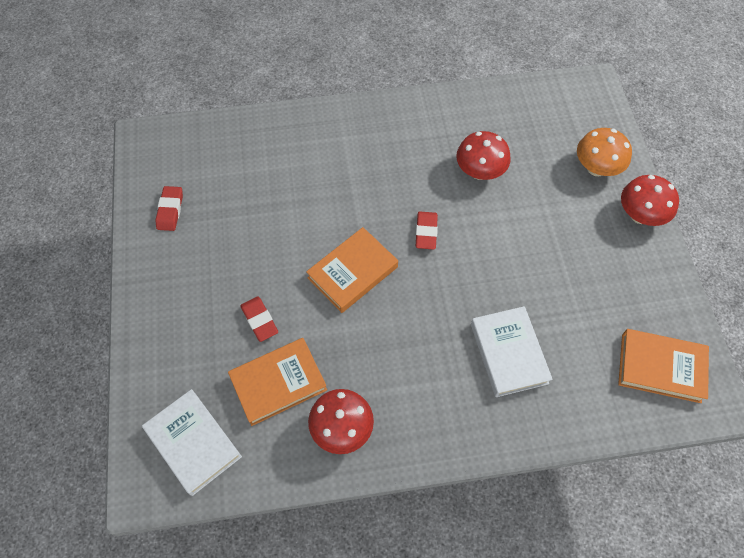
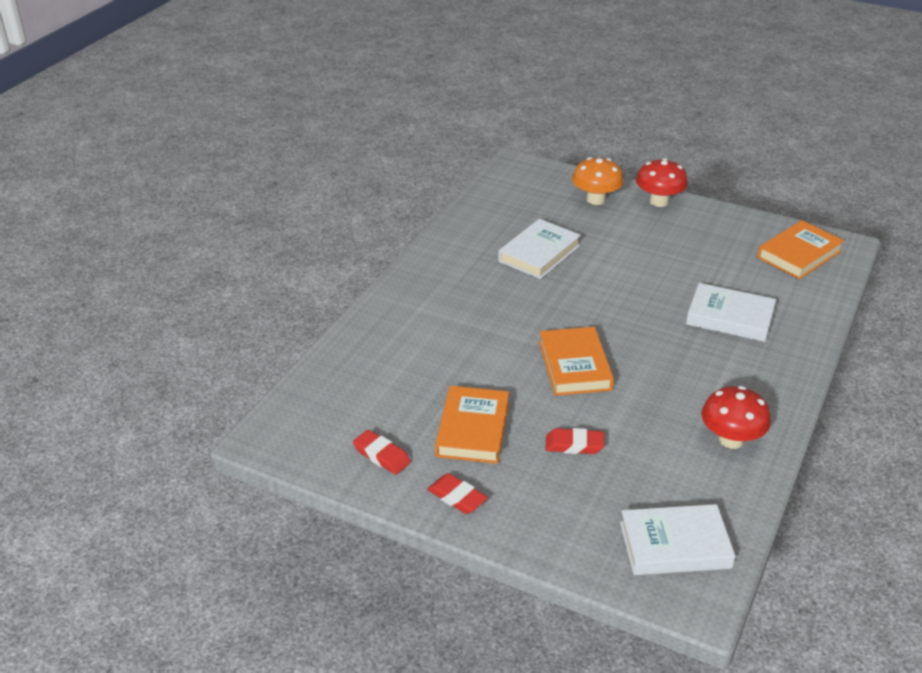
camera: 55 degrees left, 25 degrees down
(278, 383) = (653, 460): orange book -> orange book (473, 429)
(426, 232) = (572, 308): red eraser -> red eraser (457, 497)
(479, 171) = (539, 253): red mushroom -> white book

